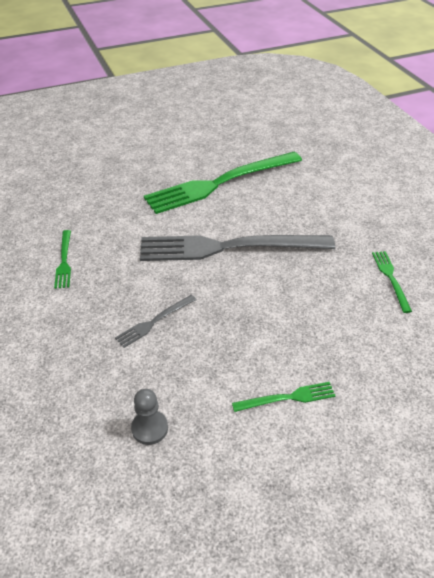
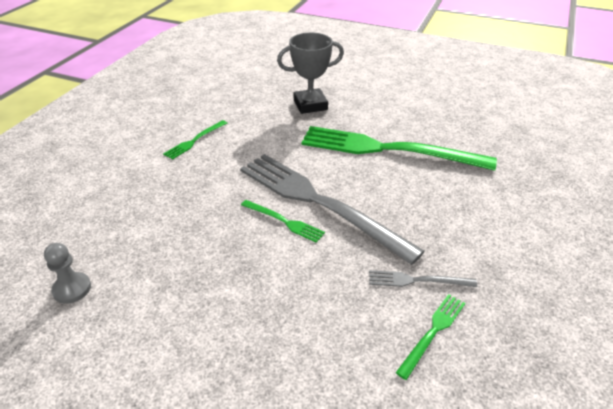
camera: 45 degrees right, 5 degrees down
(116, 179) = (310, 105): none -> grey trophy
(154, 322) = (185, 219): grey fork -> grey fork (417, 280)
(287, 398) = (183, 353): green fork -> green fork (284, 221)

